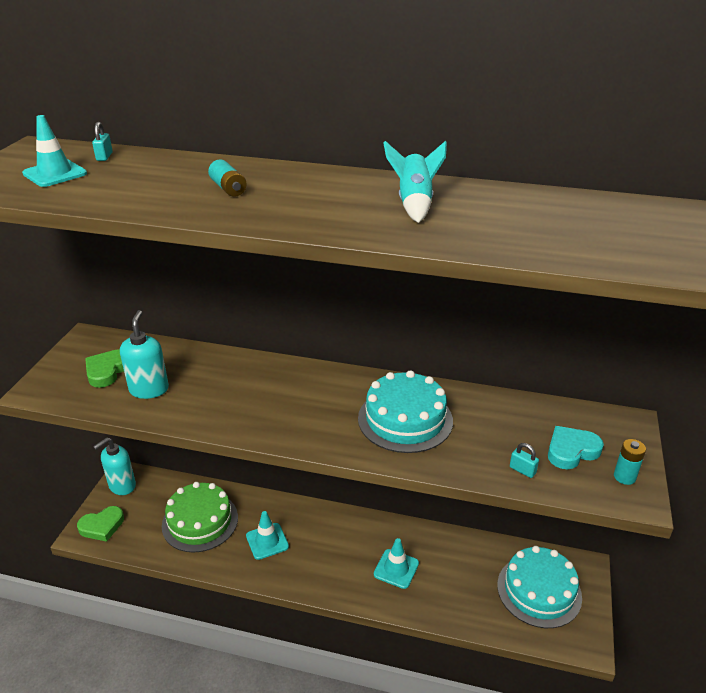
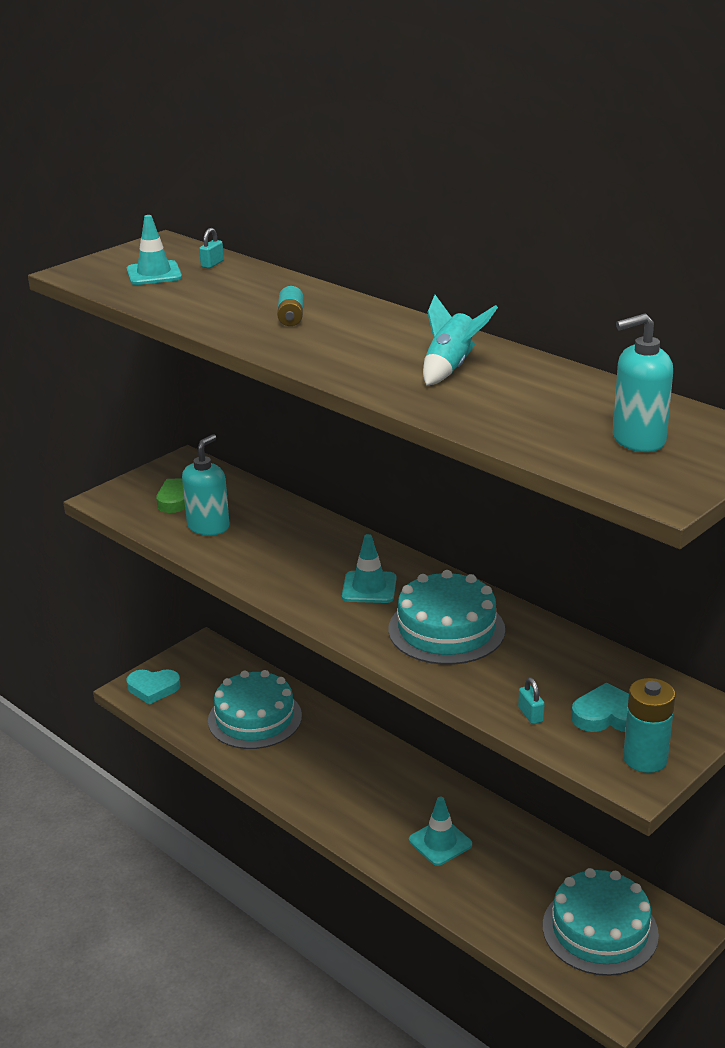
camera: 30 degrees right, 5 degrees down
(102, 526) = (153, 688): green heart -> turquoise heart
(122, 486) = (196, 656): turquoise soap dispenser -> turquoise soap dispenser (638, 440)
(200, 521) = (255, 718): green cake -> turquoise cake
(267, 541) = (313, 763): turquoise traffic cone -> turquoise traffic cone (369, 588)
(624, 477) = (645, 759): turquoise battery -> turquoise battery, size x1.57

